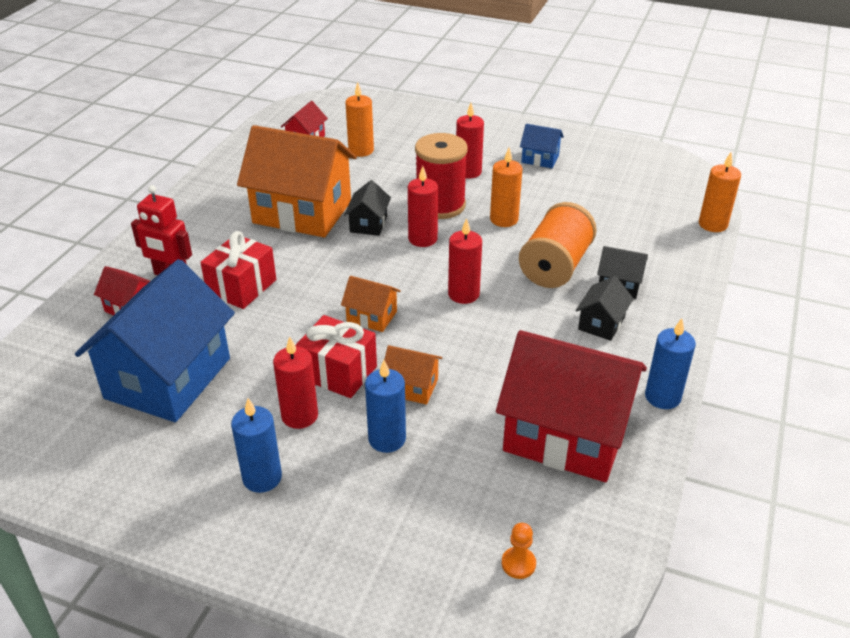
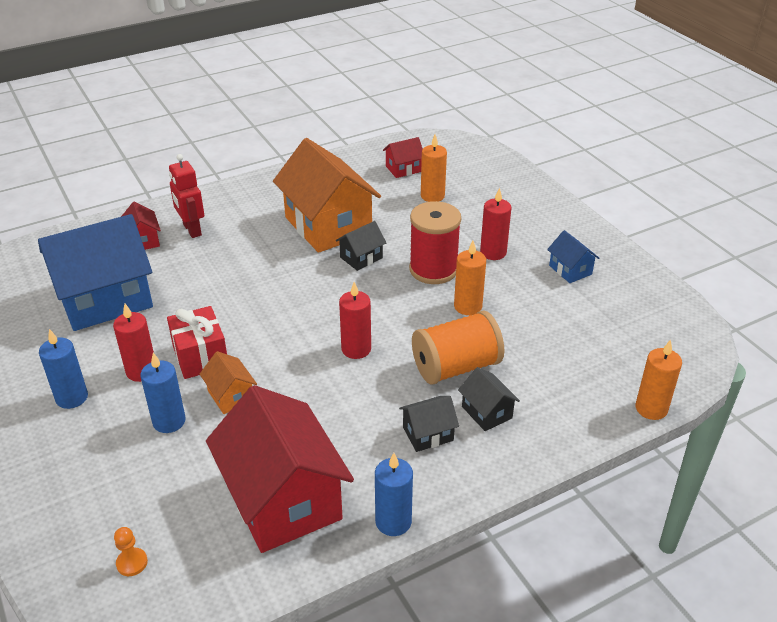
camera: 40 degrees right, 0 degrees up
(242, 287) = (221, 261): red gift -> none
(371, 317) = (272, 329): orange house -> none
(422, 239) = (384, 290): red candle -> none

